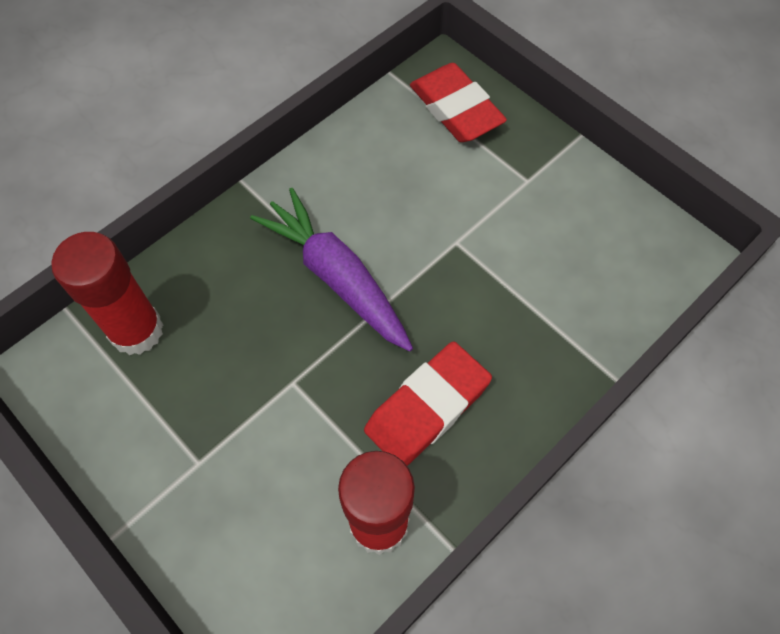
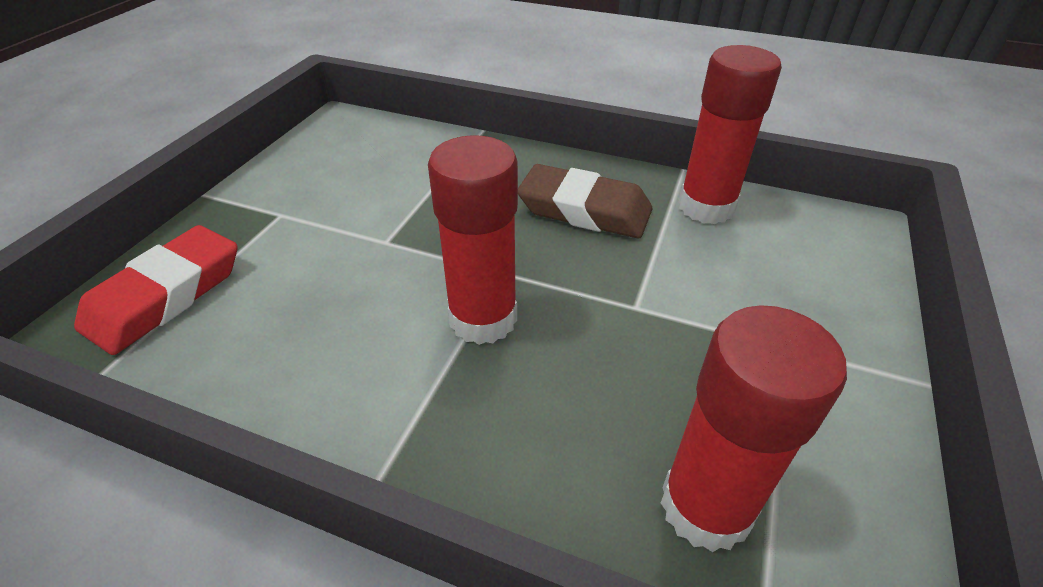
camera: 115 degrees left, 20 degrees down
(336, 277) = (483, 318): purple carrot -> red glue stick
(427, 407) = (584, 210): red eraser -> brown eraser

